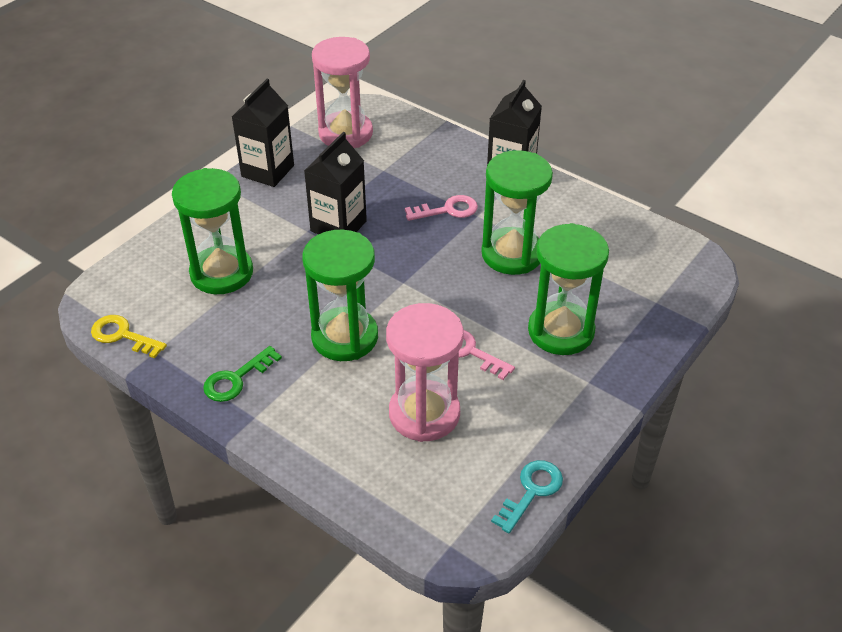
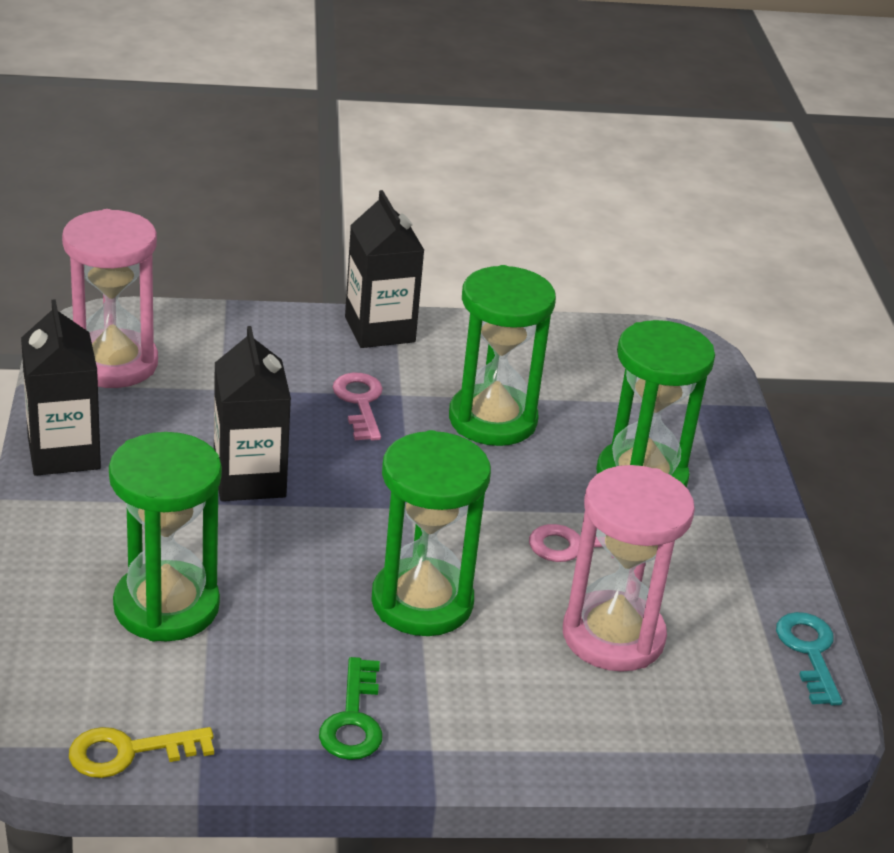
camera: 45 degrees left, 10 degrees down
(447, 210) = (360, 403): pink key -> pink key turned 45 degrees counterclockwise

